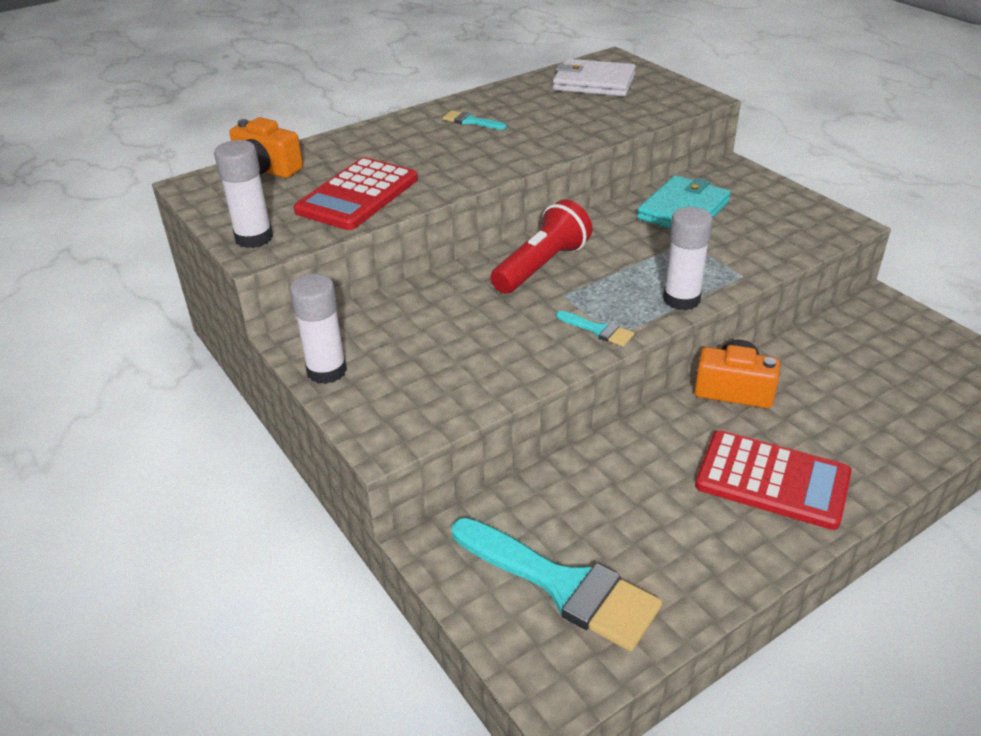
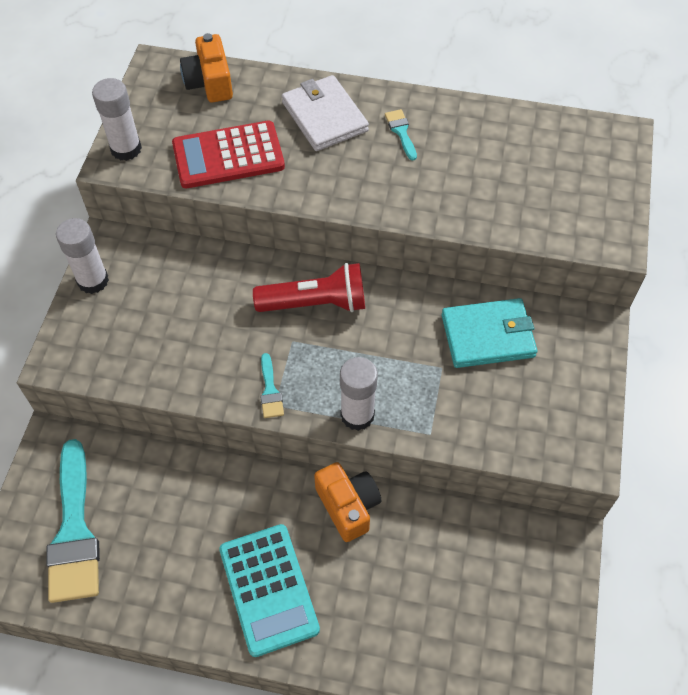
camera: 45 degrees right, 20 degrees up
(593, 82) = (558, 155): white wallet -> white wallet (324, 116)
(772, 480) = (268, 589): red calculator -> turquoise calculator

